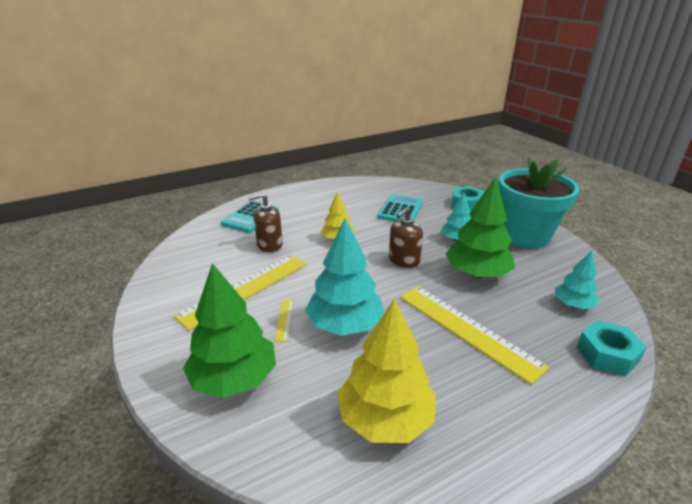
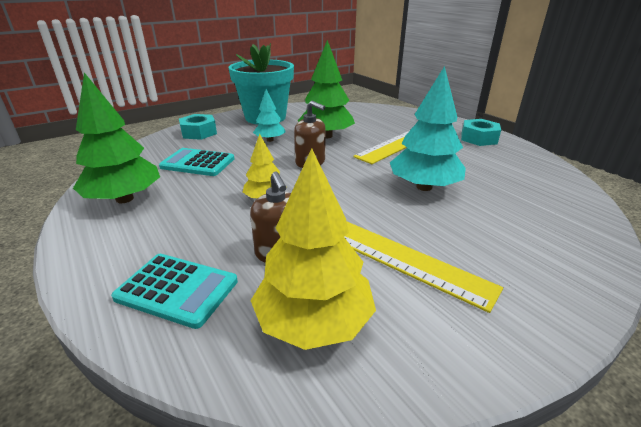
camera: 95 degrees left, 0 degrees up
(234, 379) = (538, 237): green tree -> green tree (125, 199)
(284, 319) = (436, 219): yellow ruler -> none
(385, 419) = (509, 169): yellow tree -> yellow tree (314, 322)
(573, 305) = (356, 114): turquoise tree -> none
(607, 354) = (401, 112): turquoise nut -> turquoise nut (478, 138)

